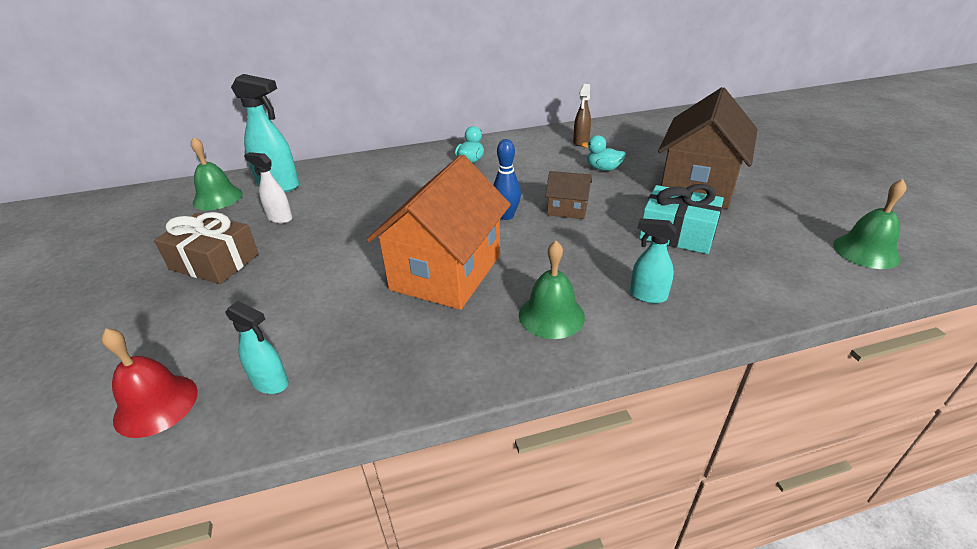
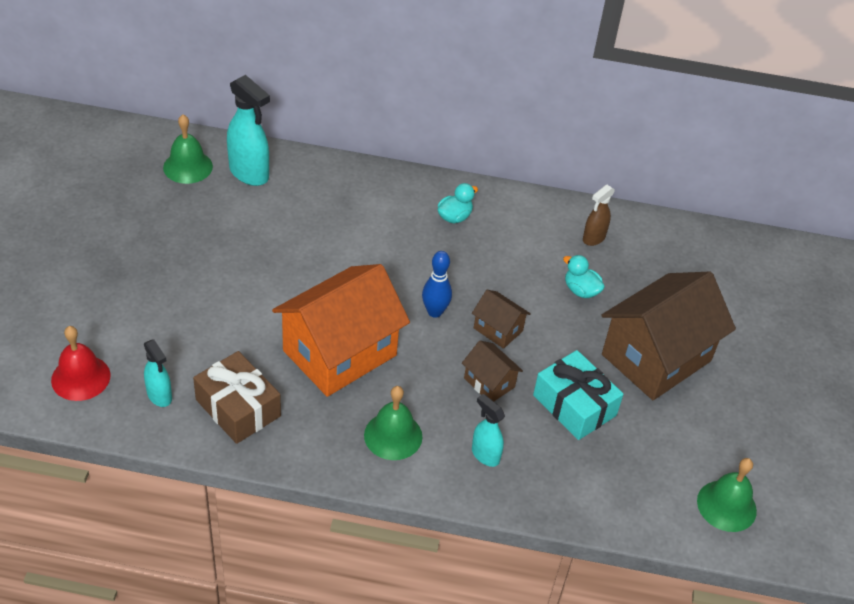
camera: 20 degrees right, 10 degrees up
(214, 262) = (159, 253): brown gift -> brown gift (238, 408)
(279, 218) = (232, 221): white spray bottle -> none
(596, 244) = (489, 383): none -> brown house

